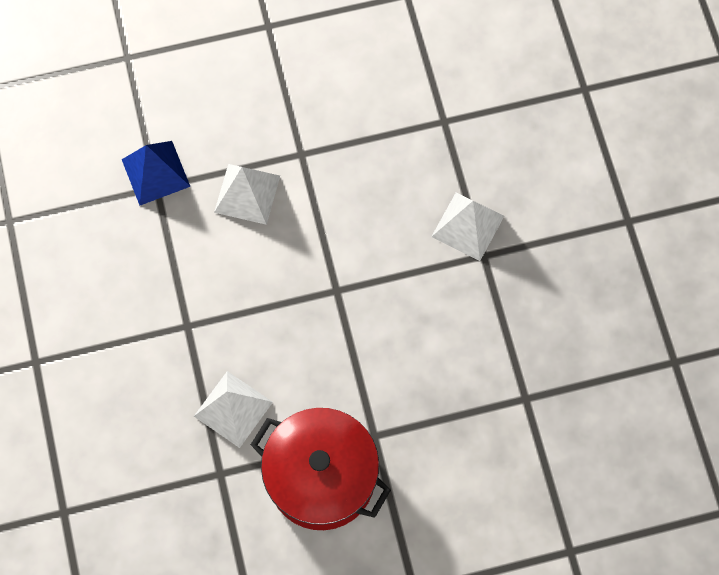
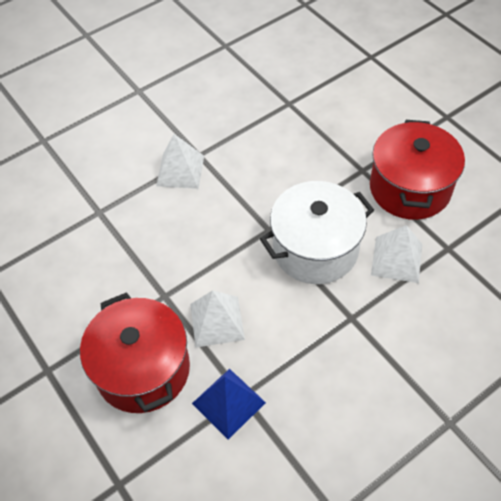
camera: 110 degrees left, 15 degrees down
(228, 109) = (143, 369): none -> red pot
(287, 328) = (315, 249): none -> white pot

